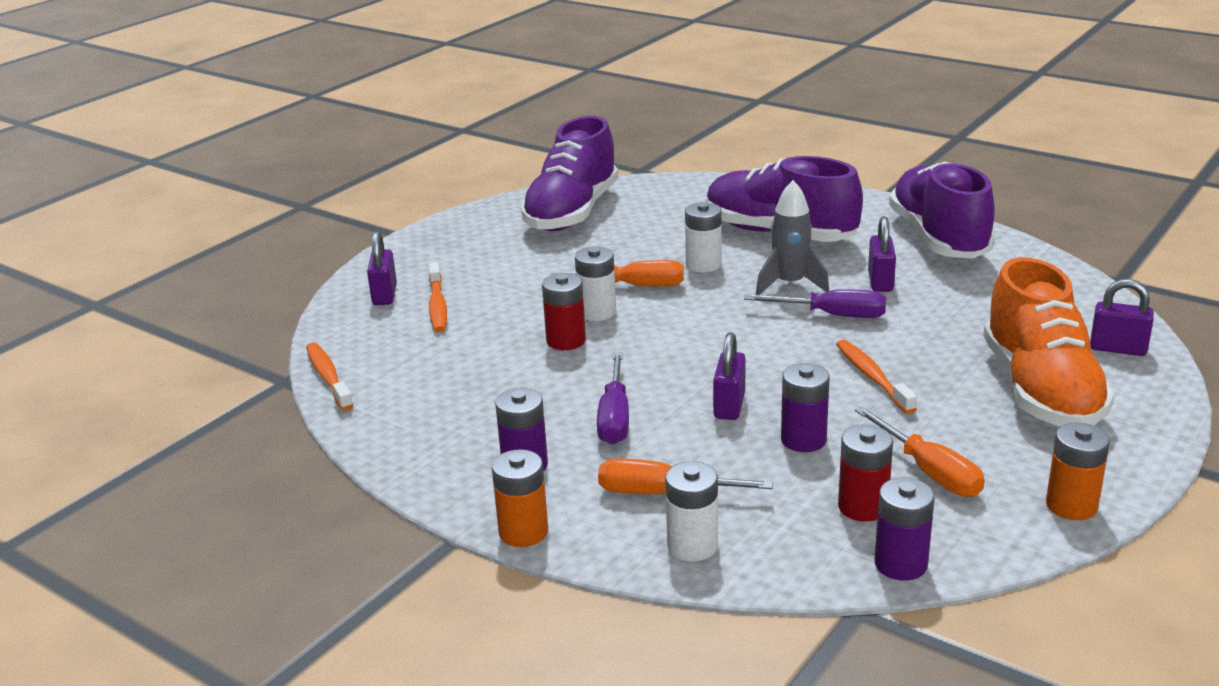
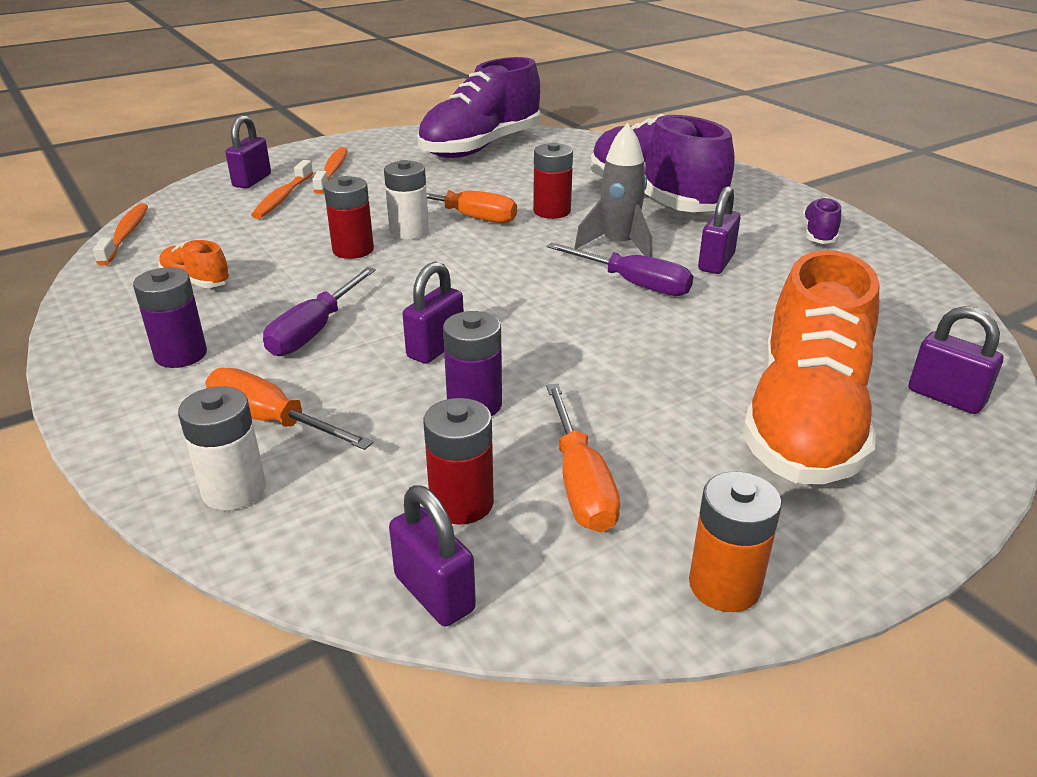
camera: 20 degrees right, 5 degrees up
(456, 402) = (196, 281): none -> orange shoe
(523, 532) = (98, 422): orange battery -> none
(703, 265) = (552, 211): white battery -> red battery
(872, 377) = (616, 356): orange toothbrush -> orange toothbrush (332, 171)
(900, 564) = (434, 593): purple battery -> purple padlock
(939, 238) = (818, 234): purple shoe -> purple shoe, size x0.43

